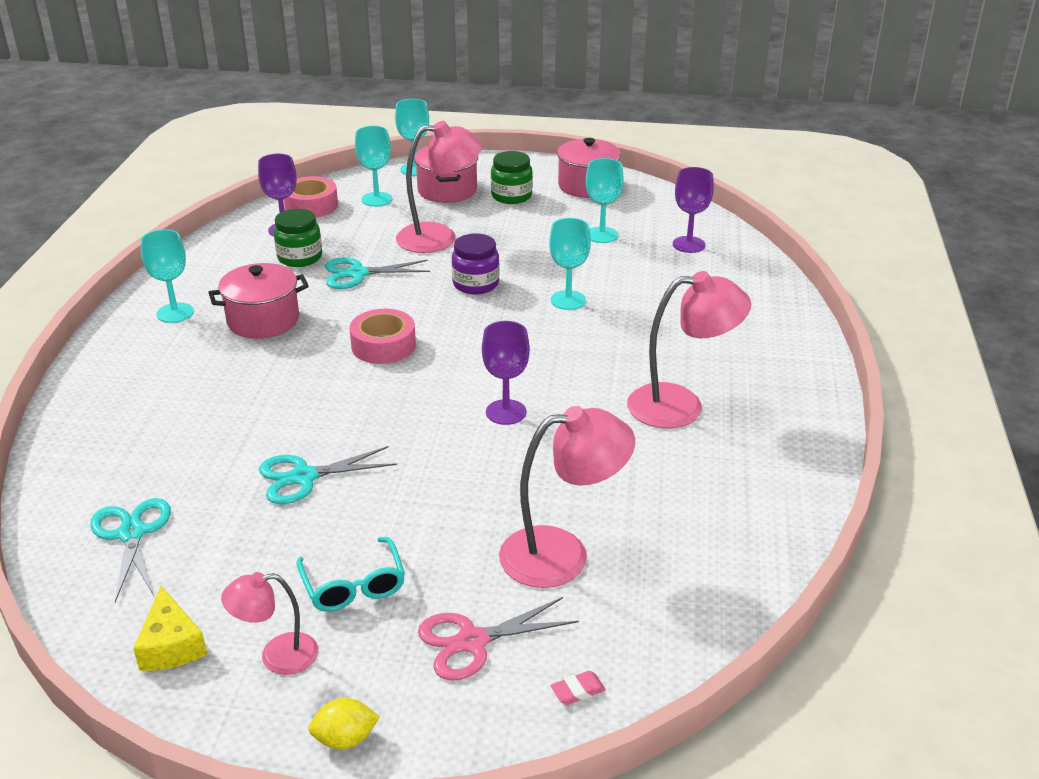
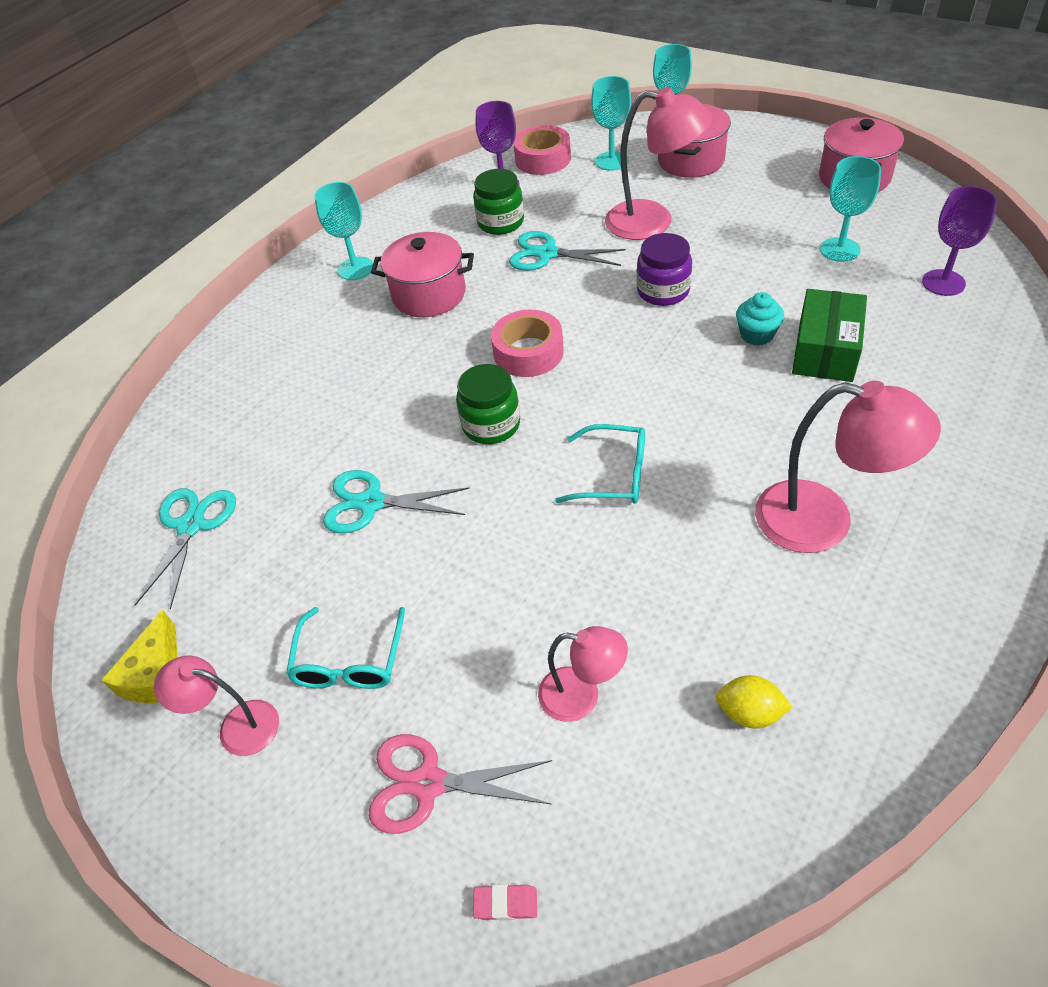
camera: 30 degrees right, 15 degrees up
(345, 739) = (244, 863): yellow lemon -> yellow lemon (749, 713)
(506, 412) = (613, 475): purple goblet -> turquoise glasses
(511, 196) = (758, 178): green jar -> green jar (491, 425)
(562, 554) = (582, 696): pink lamp -> pink lamp, size x0.58
(568, 300) = (756, 334): turquoise goblet -> turquoise cupcake
(626, 301) = (825, 351): none -> green box

